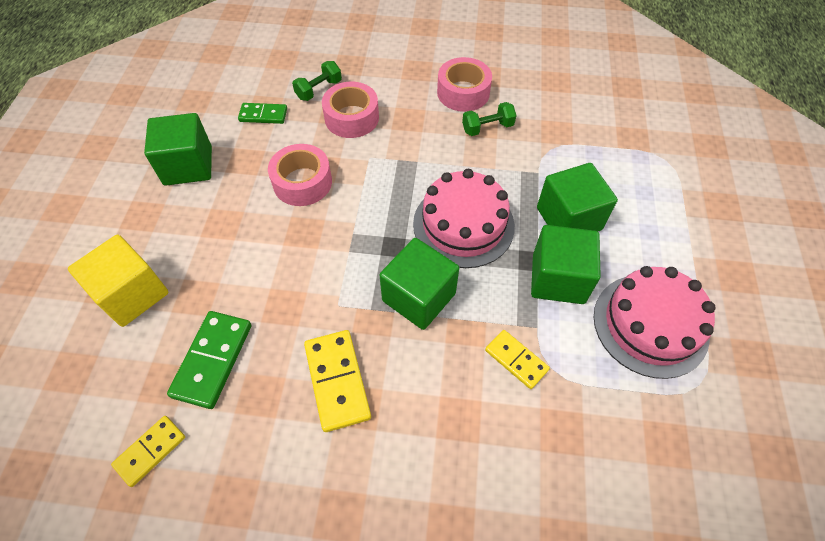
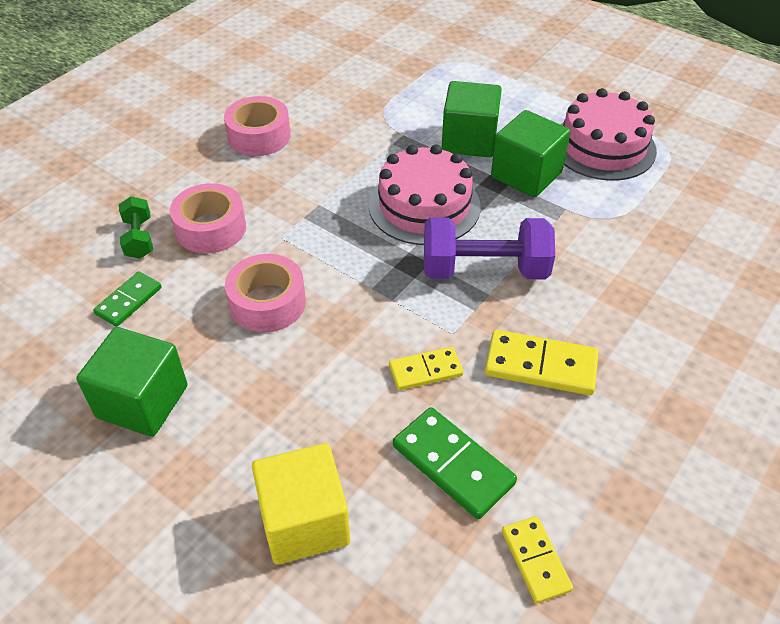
camera: 60 degrees left, 10 degrees down
(419, 297) = (484, 270): green cube -> purple dumbbell
(487, 128) = (321, 140): green dumbbell -> none
(516, 360) = (590, 235): yellow domino -> yellow domino (425, 370)

